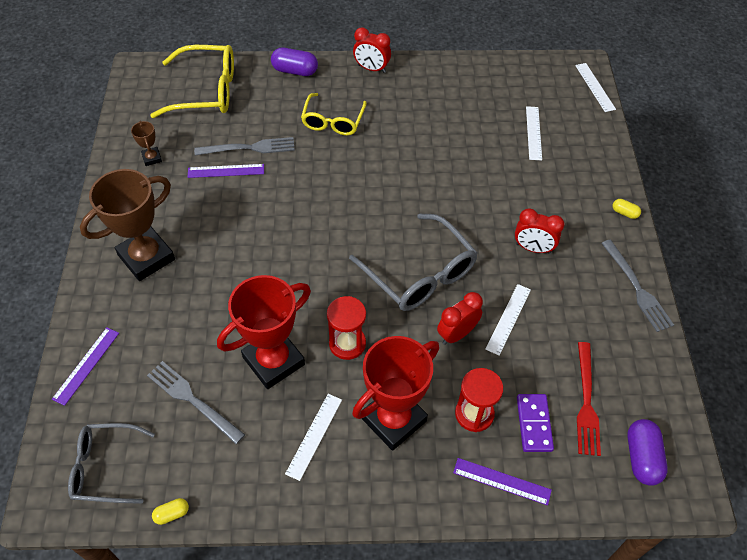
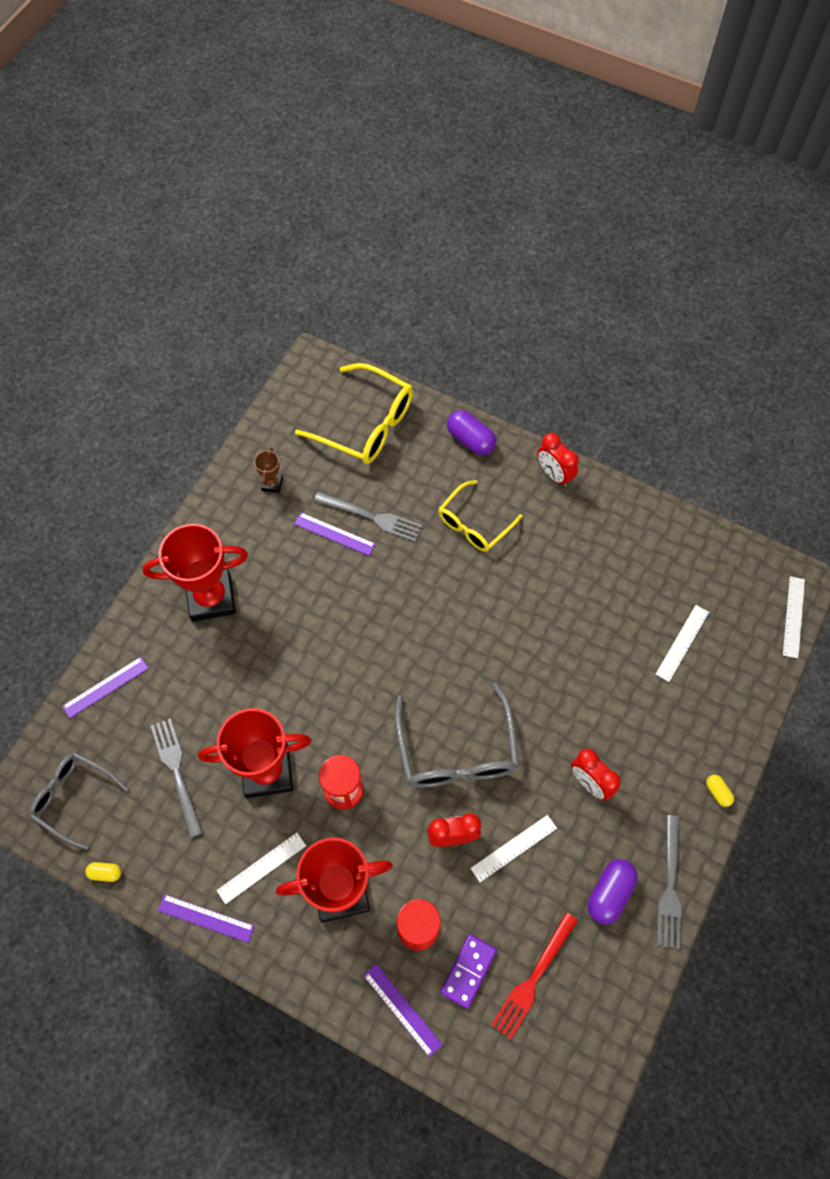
camera: 30 degrees right, 10 degrees up
(146, 257) = (211, 598): brown trophy -> red trophy
(288, 501) = (206, 918): none -> purple ruler
(642, 457) = (549, 1065): purple capsule -> purple capsule (609, 893)

